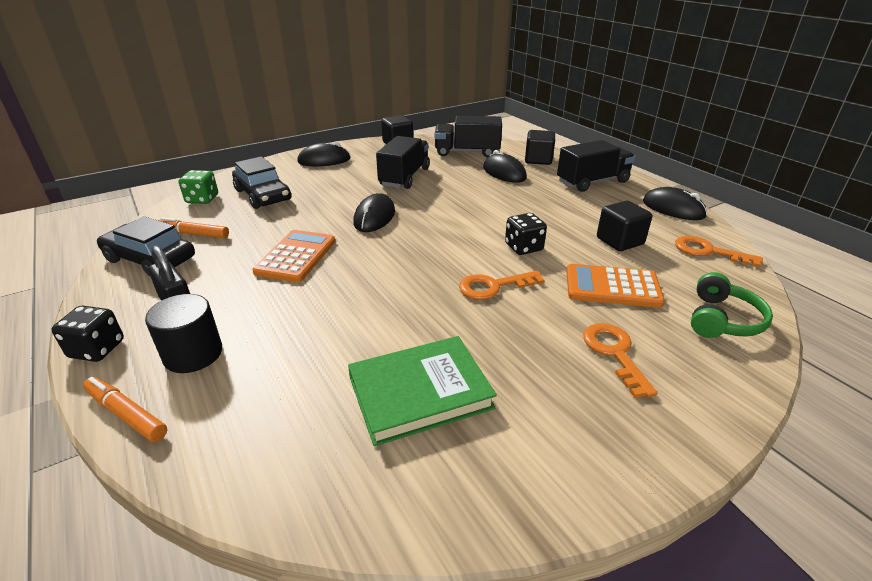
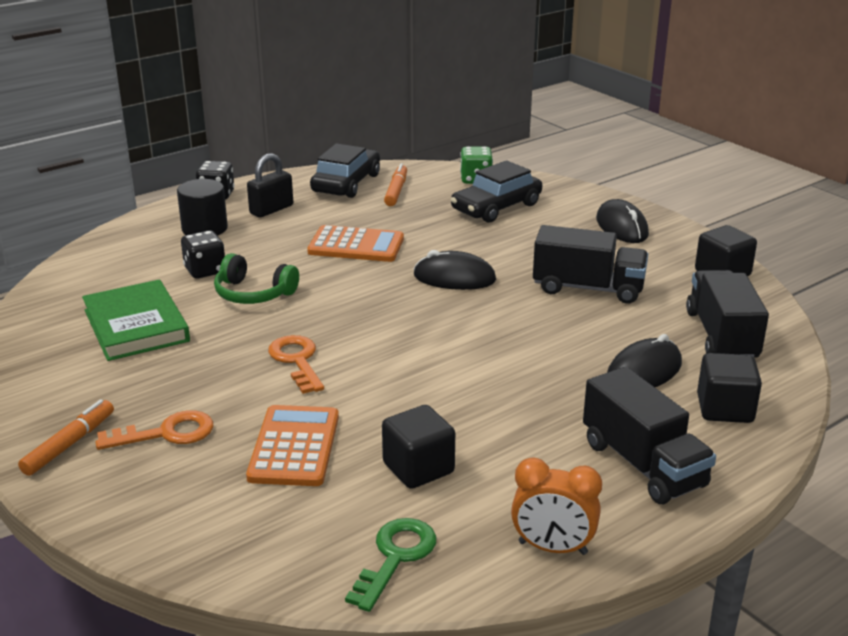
camera: 85 degrees right, 5 degrees down
(126, 414) = (144, 221): orange marker -> orange marker (69, 444)
(523, 247) = (390, 383): black dice -> black dice (205, 270)
(673, 209) = (552, 548): black mouse -> orange clock
(708, 251) = (395, 557): orange key -> green key
(722, 320) = (215, 528): green headphones -> green headphones (253, 294)

